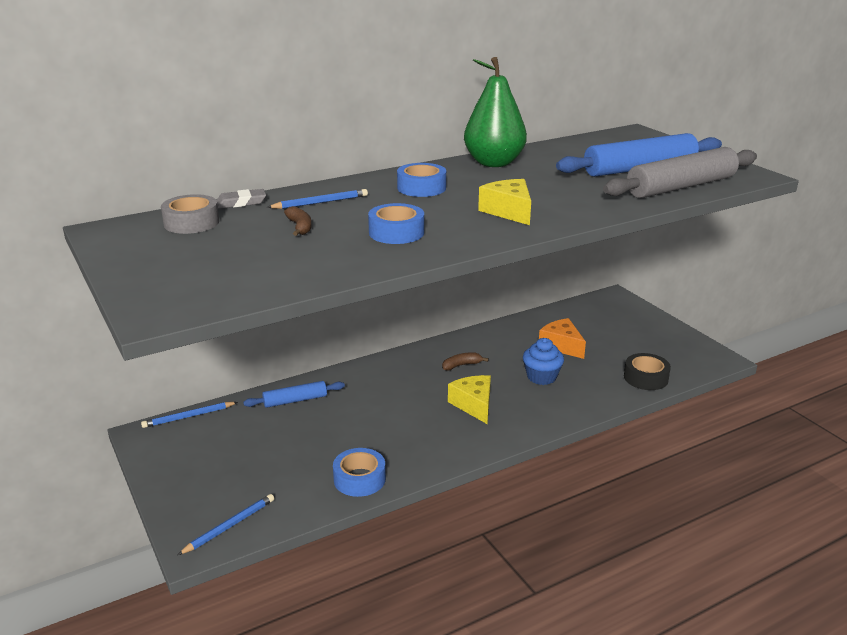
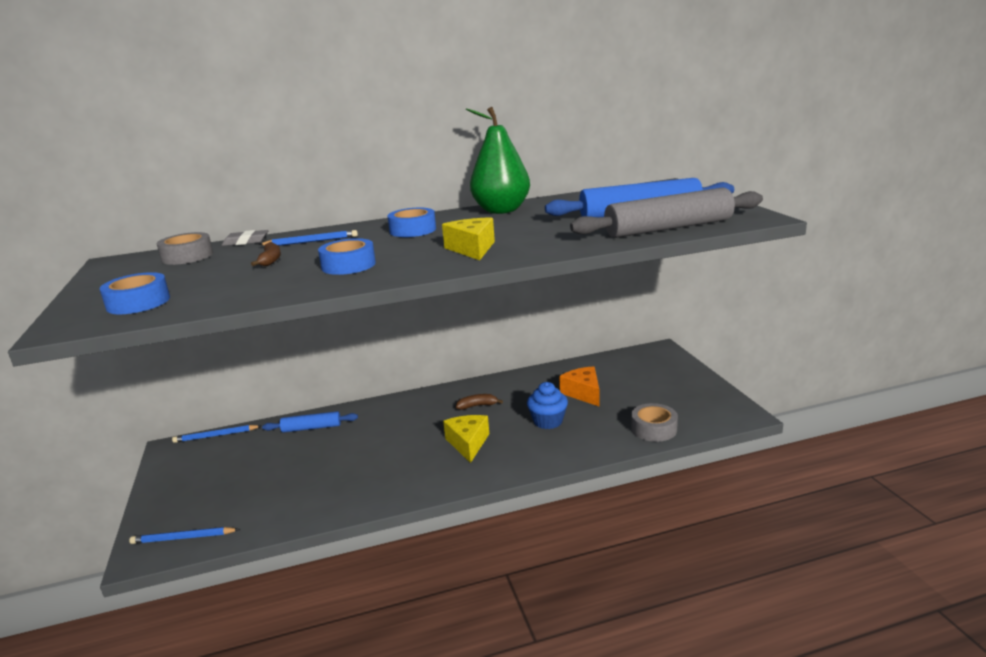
camera: 15 degrees right, 5 degrees down
(229, 526) = (183, 538): blue pencil -> blue pencil turned 150 degrees counterclockwise
(359, 479) = (322, 505): blue tape -> blue tape (138, 303)
(645, 378) = (653, 429): black tape -> grey tape

